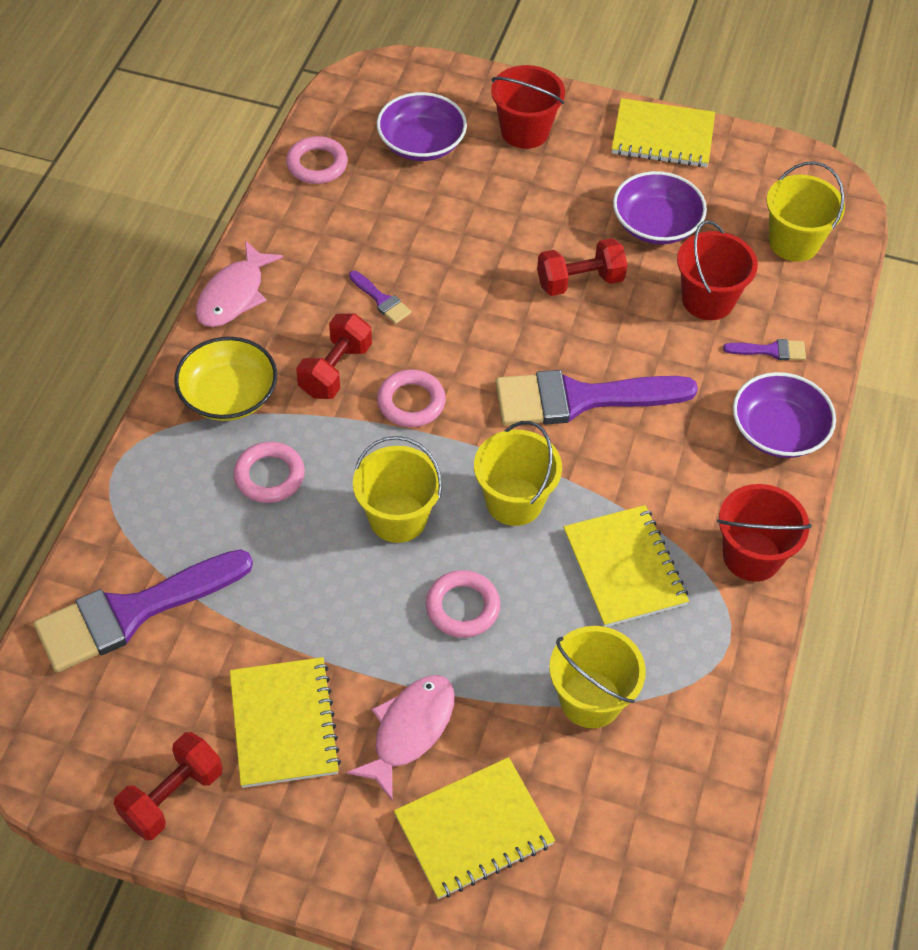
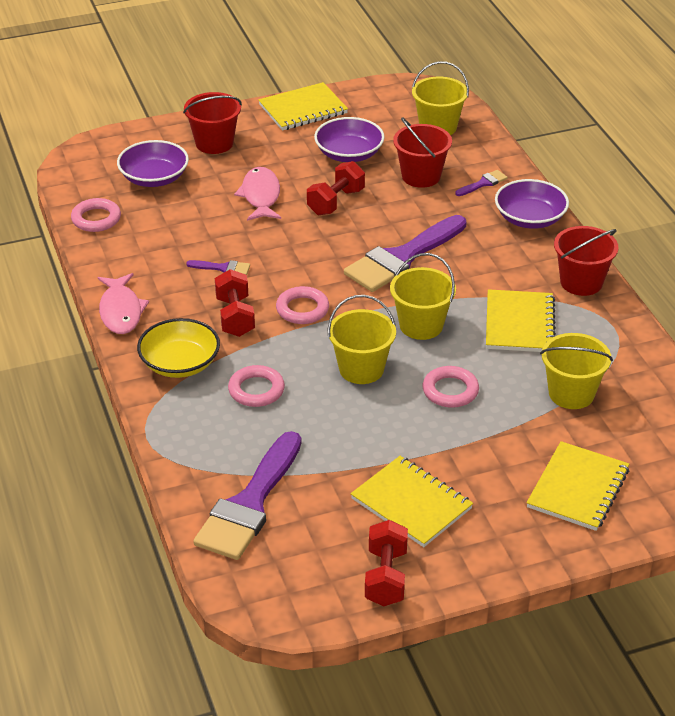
camera: 35 degrees left, 15 degrees down
(409, 730) = (488, 464): pink fish -> pink fish (260, 196)
(624, 568) = (519, 324): yellow notebook -> yellow notebook turned 60 degrees clockwise

